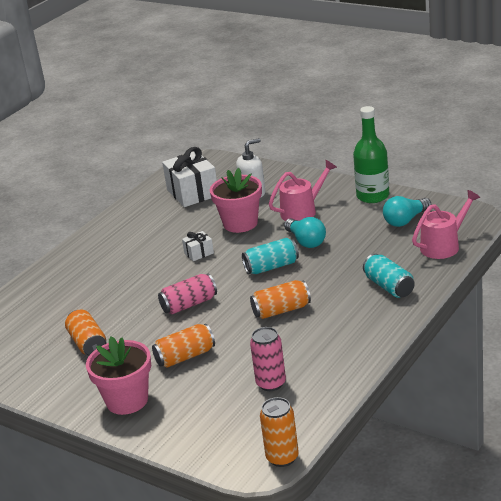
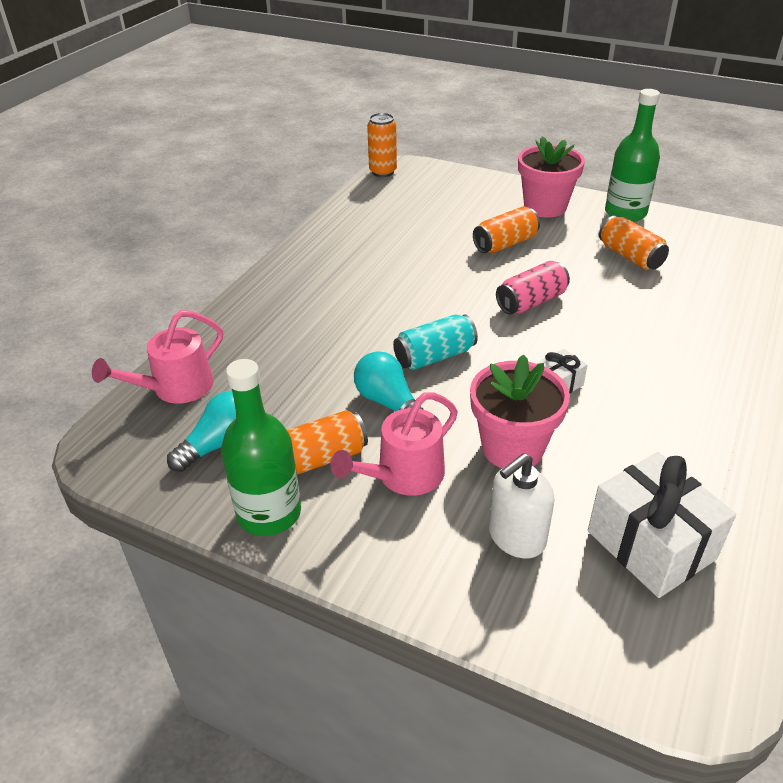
camera: 170 degrees right, 10 degrees up
(56, 391) = (625, 213): none -> green bottle
(271, 383) = (404, 221): pink can -> none
(281, 310) = (407, 293): orange can -> orange can (321, 458)
(389, 286) = (269, 323): turquoise can -> none

